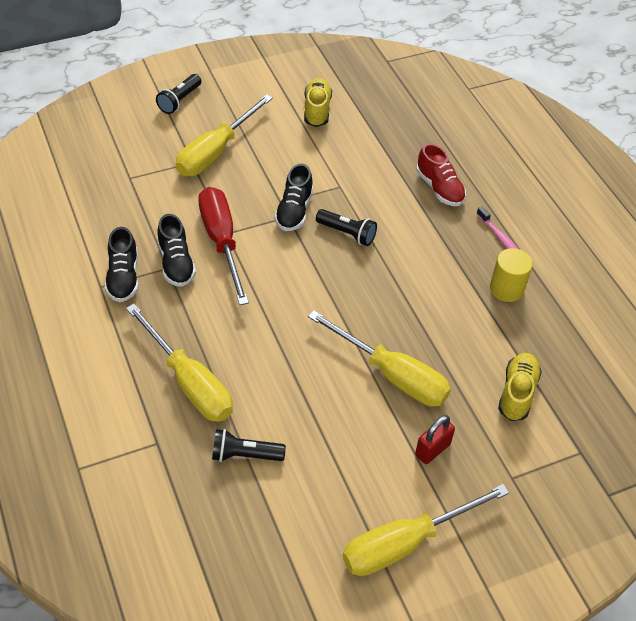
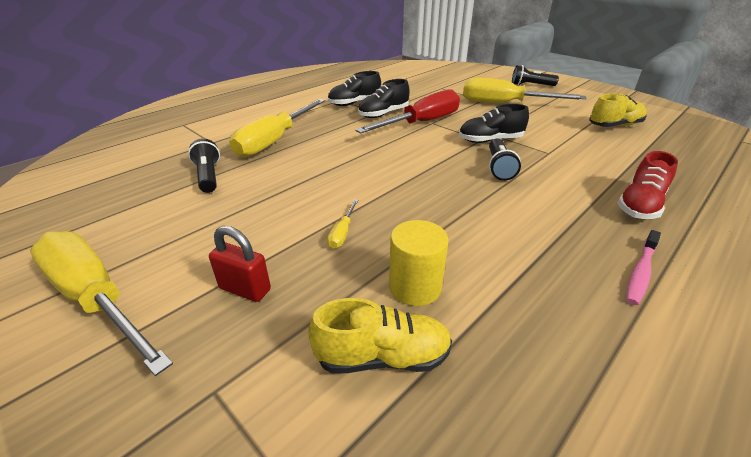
camera: 70 degrees right, 15 degrees down
(392, 375) = (342, 233): yellow screwdriver -> yellow screwdriver, size x0.40
(506, 289) = (563, 297): yellow cylinder -> yellow cylinder (415, 287)

